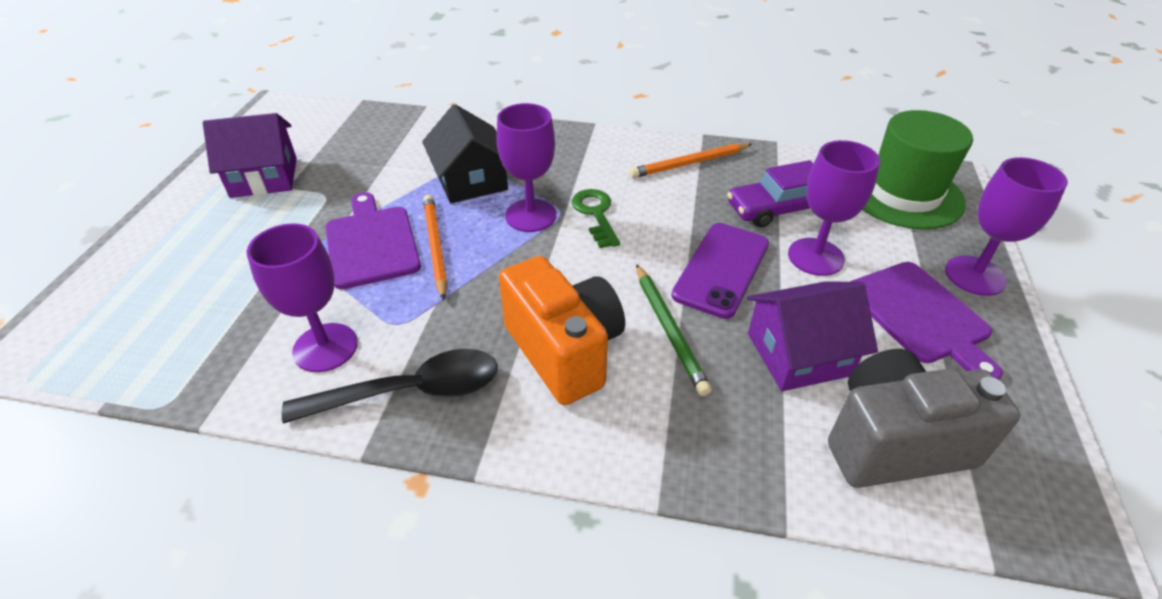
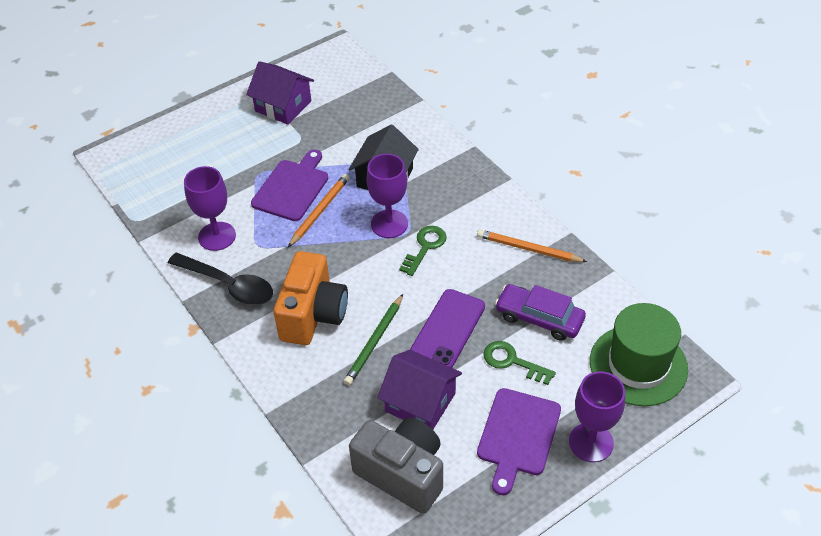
camera: 45 degrees right, 5 degrees up
(721, 269) = (447, 330): purple phone -> purple phone turned 45 degrees counterclockwise
(815, 257) = (512, 361): purple goblet -> green key

